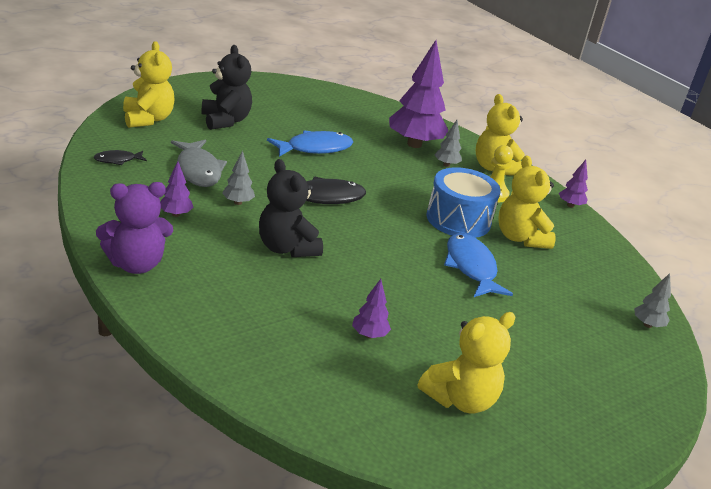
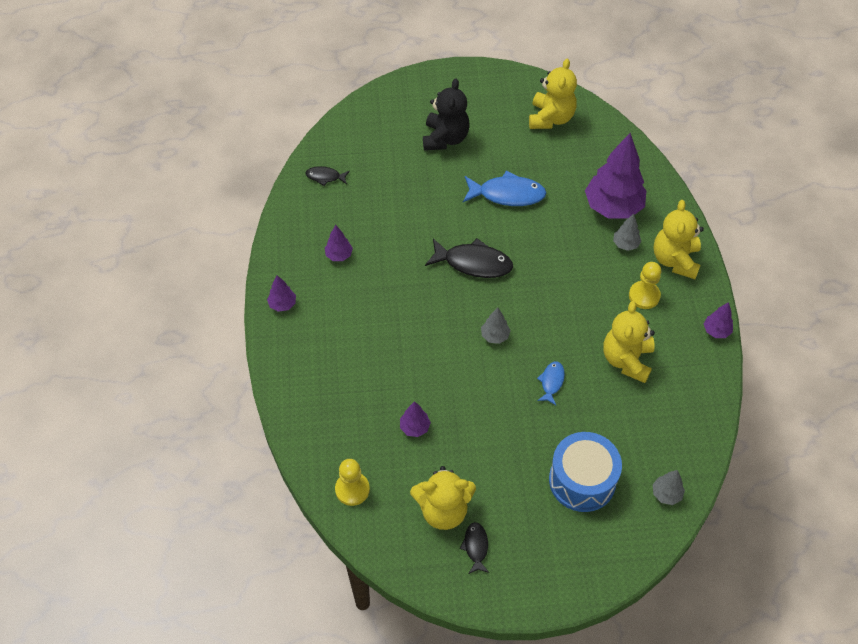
camera: 35 degrees right, 25 degrees up
(136, 264) = (282, 304): purple teddy bear -> purple tree
(148, 119) = (376, 124): yellow teddy bear -> yellow teddy bear (551, 118)
(198, 170) = (385, 203): grey fish -> none
(238, 202) = (396, 252): grey tree -> grey tree (495, 336)
(286, 248) = (406, 317): black teddy bear -> none
(344, 411) = (352, 489): none -> yellow pawn
(458, 219) = (582, 321): blue drum -> blue drum (582, 480)
(471, 267) = (551, 382): blue fish -> blue fish, size x0.53
(523, 423) = (476, 547): none -> black fish

